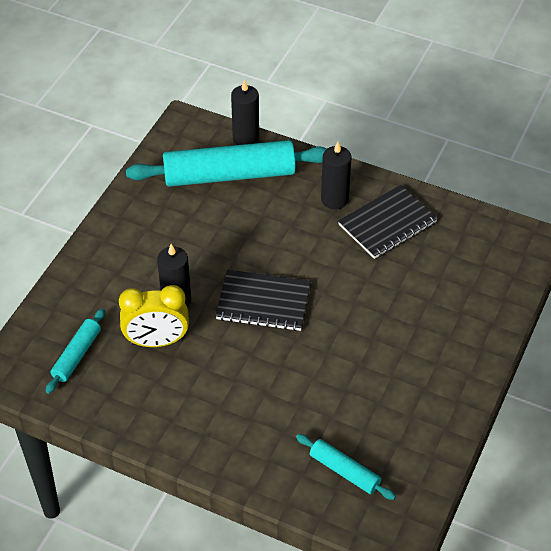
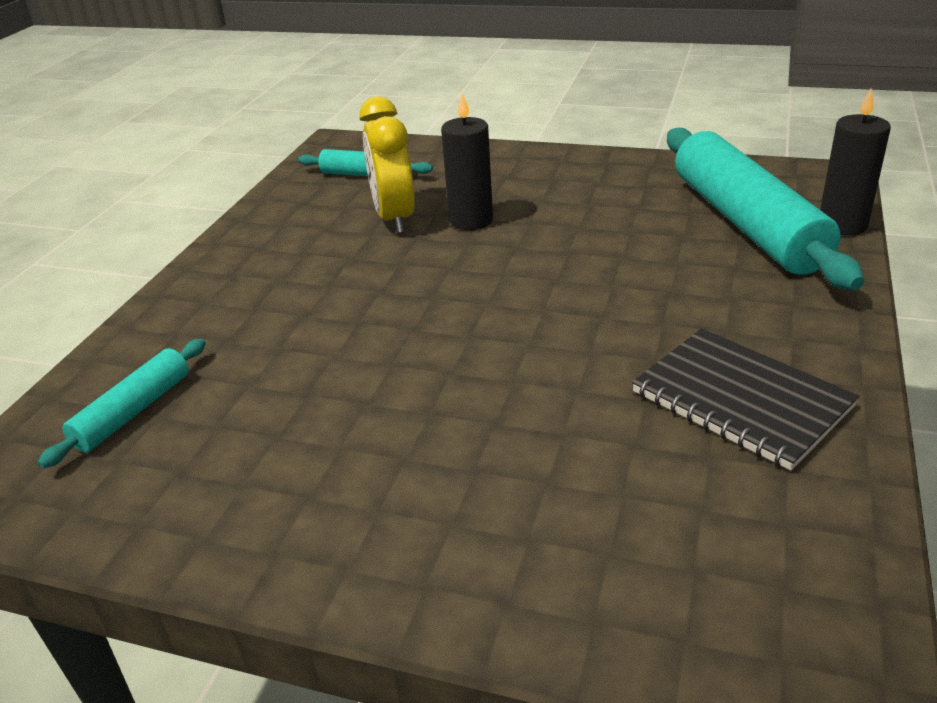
camera: 85 degrees right, 15 degrees down
(263, 302) = (487, 288): black notebook -> none
(334, 199) = (763, 328): black candle -> none

